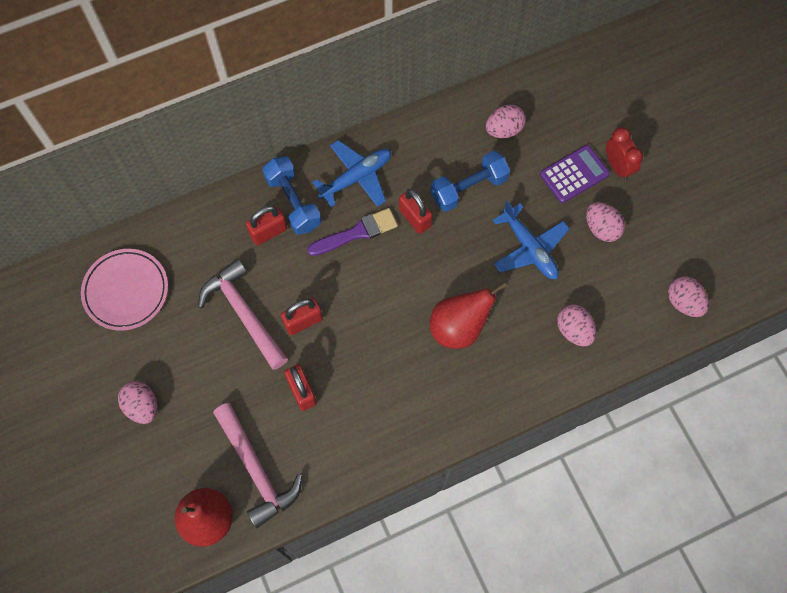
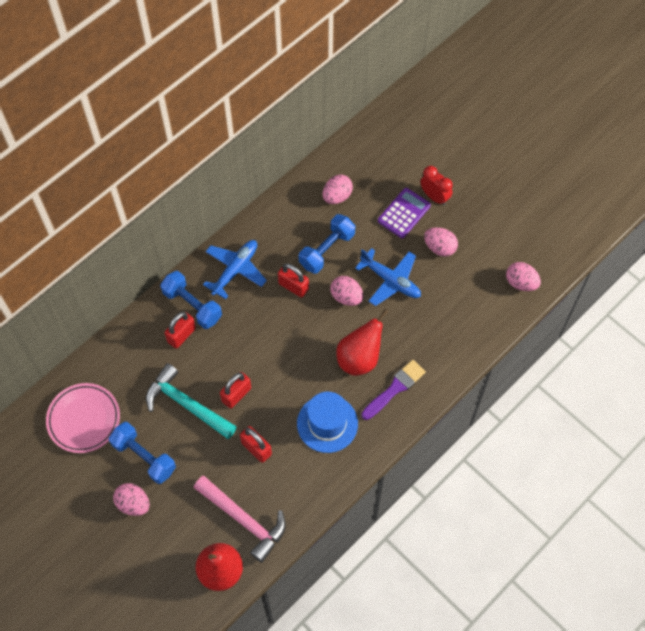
camera: 20 degrees left, 5 degrees down
(174, 357) = (144, 457): none -> blue dumbbell
(244, 313) = (187, 404): pink hammer -> turquoise hammer
(357, 232) = (252, 312): purple brush -> purple brush (395, 388)
(393, 391) = (327, 423): none -> blue hat
(574, 330) = (447, 331): pink egg -> pink egg (346, 297)

